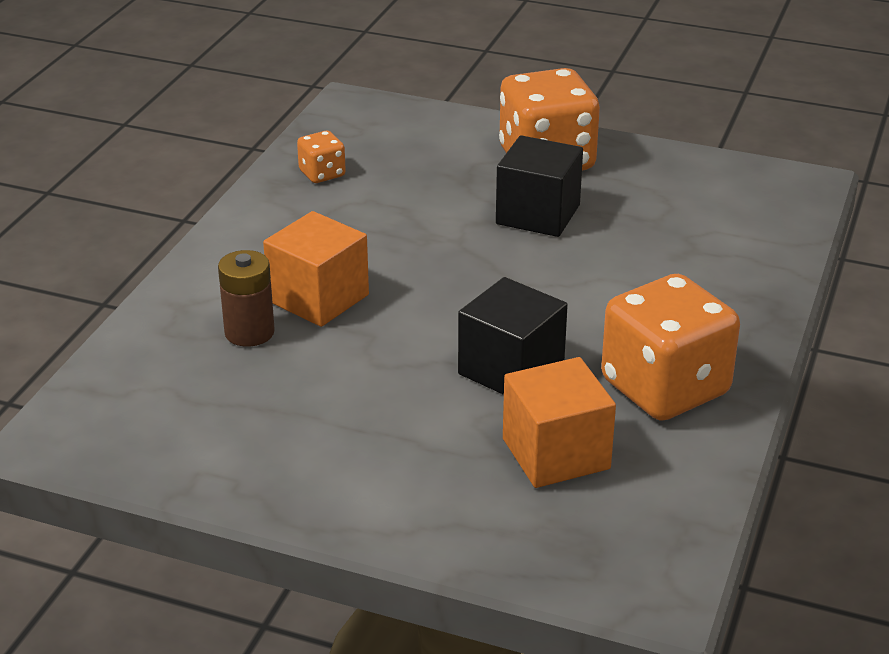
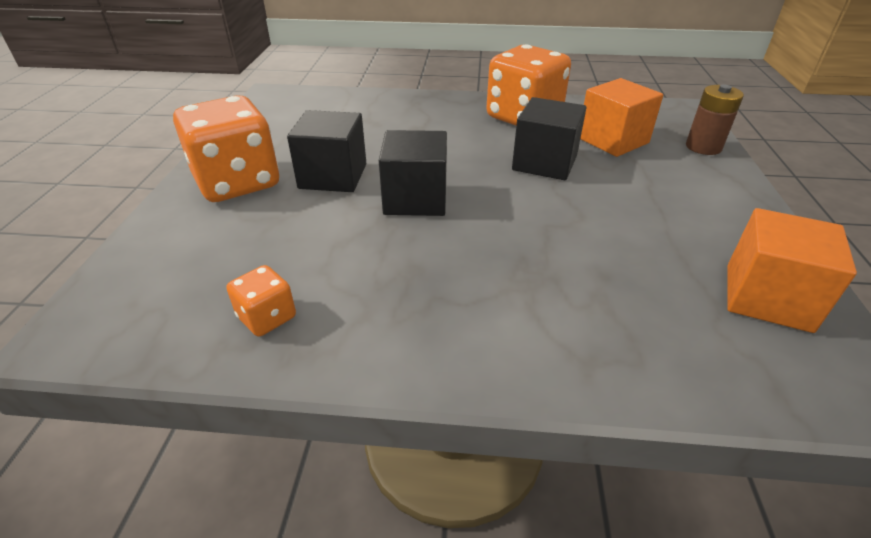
camera: 105 degrees left, 5 degrees up
(249, 332) = (595, 295): brown battery -> brown battery (703, 147)
(318, 298) = (514, 264): orange cube -> orange cube (767, 297)
(465, 260) = (415, 199): none -> black cube

